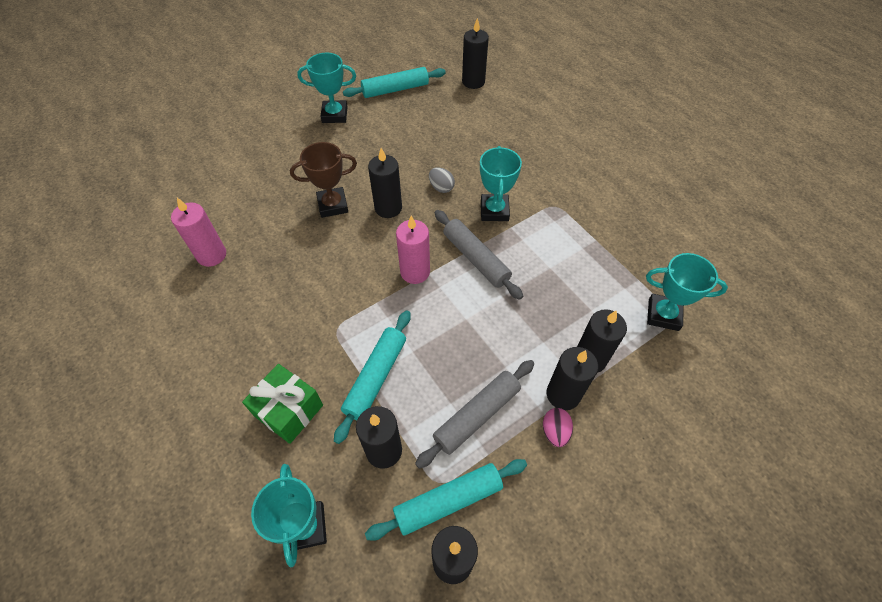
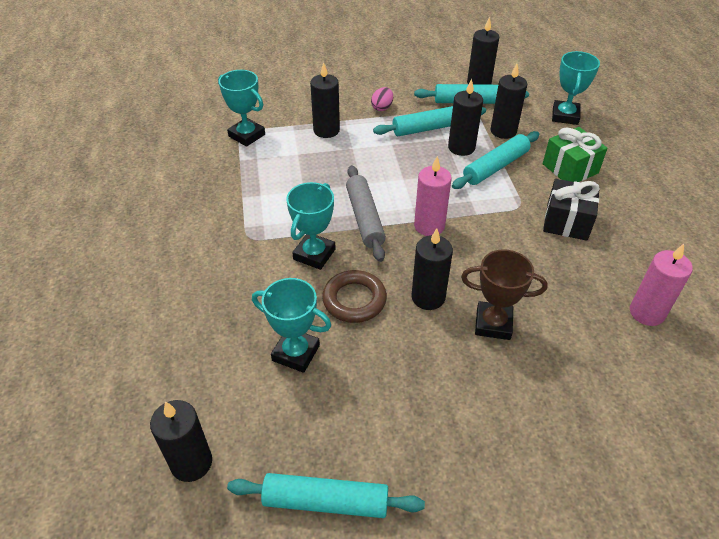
camera: 155 degrees left, 10 degrees down
(285, 326) = (567, 222): none -> black gift
(334, 115) = (449, 482): turquoise trophy -> turquoise trophy (296, 353)
(441, 187) = (354, 300): grey egg -> brown ring
(477, 416) = (429, 128): grey rolling pin -> turquoise rolling pin
(563, 394) = (362, 120): black candle -> black candle (461, 147)

